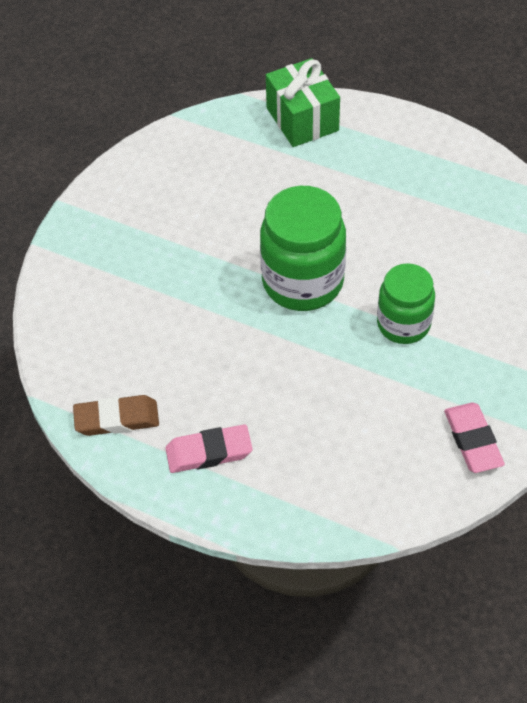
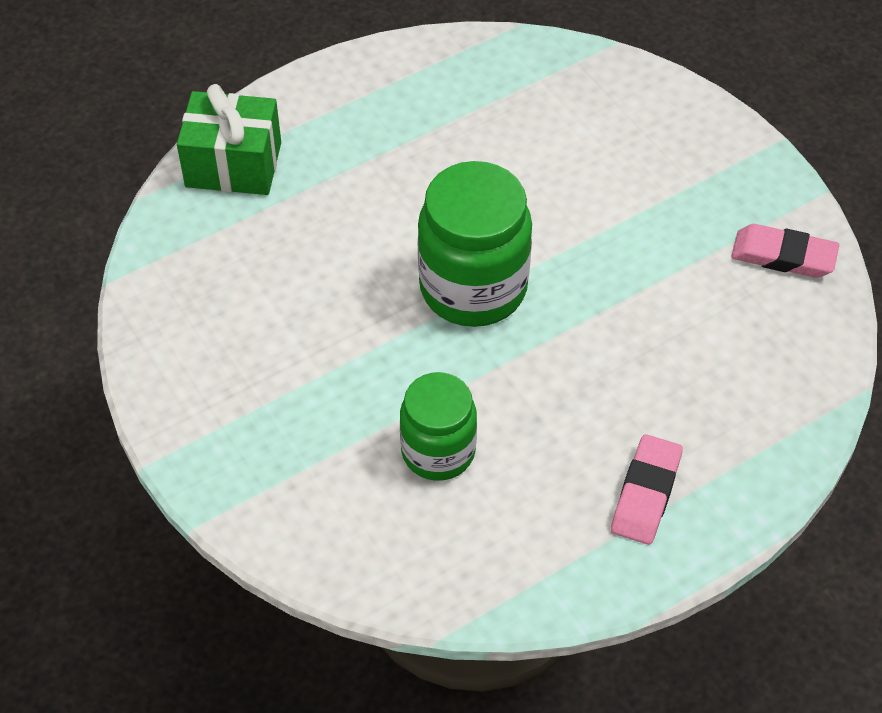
camera: 60 degrees left, 0 degrees up
(117, 419) = (537, 563): brown eraser -> none
(403, 324) = (598, 232): green jar -> green jar (438, 451)

